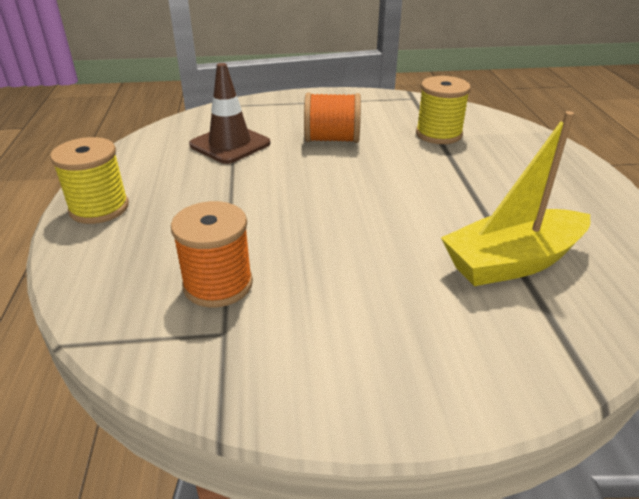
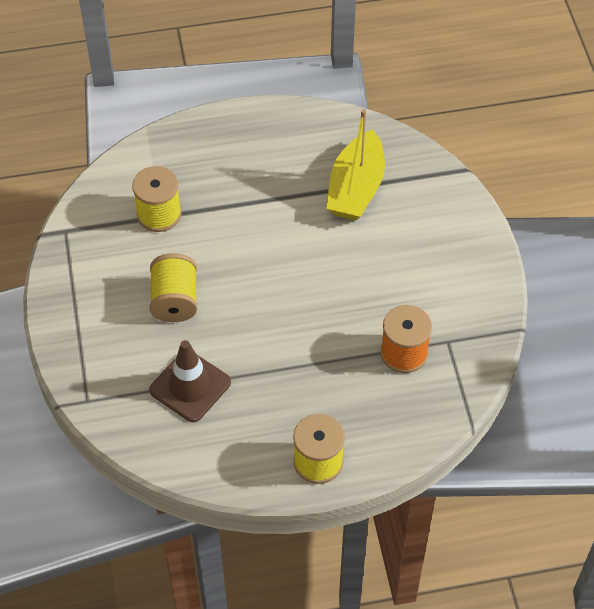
camera: 95 degrees left, 20 degrees up
(332, 139) = (175, 300): orange spool -> yellow spool
(512, 262) = (356, 188): yellow boat -> yellow boat turned 45 degrees clockwise

